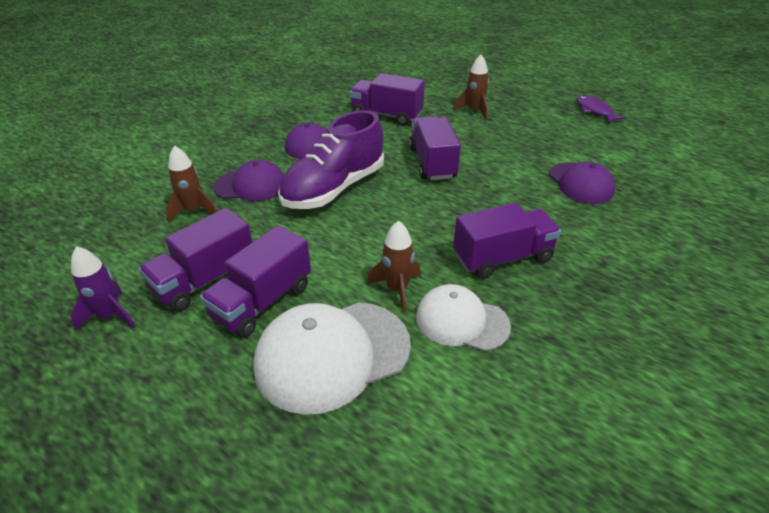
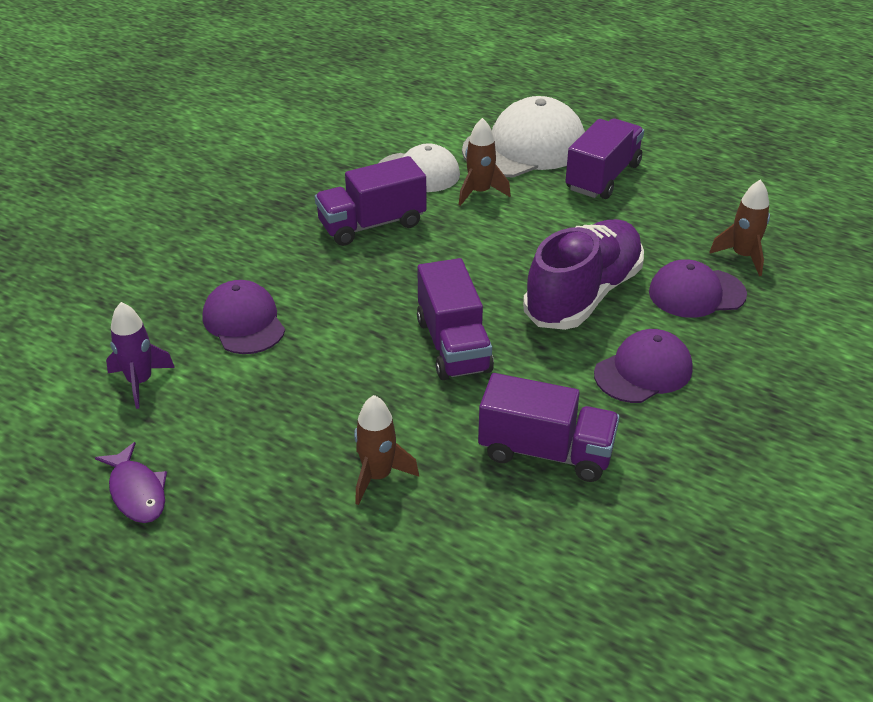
camera: 175 degrees right, 0 degrees up
(110, 315) = (730, 161): purple rocket -> purple rocket (140, 382)
(205, 280) = (669, 190): purple truck -> none

